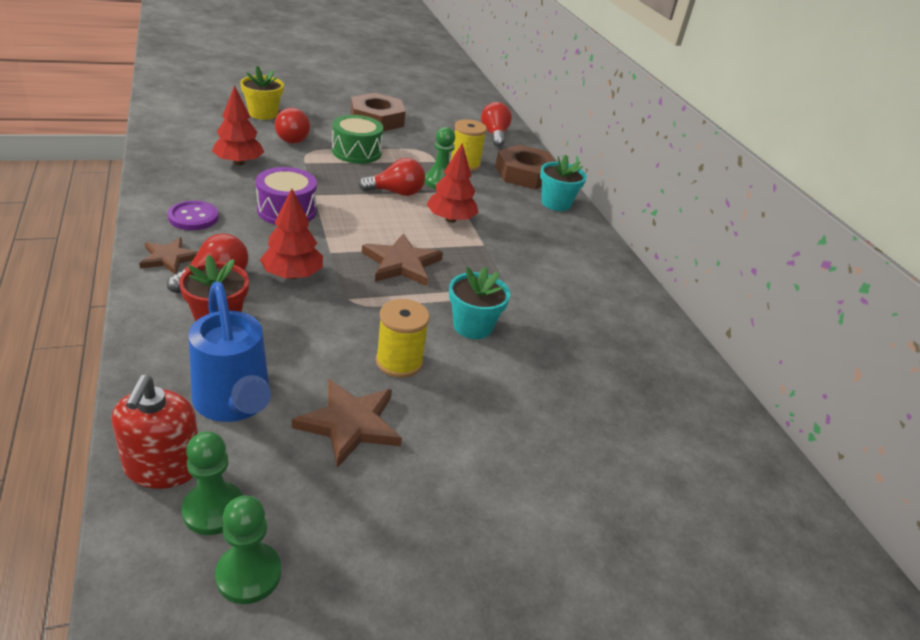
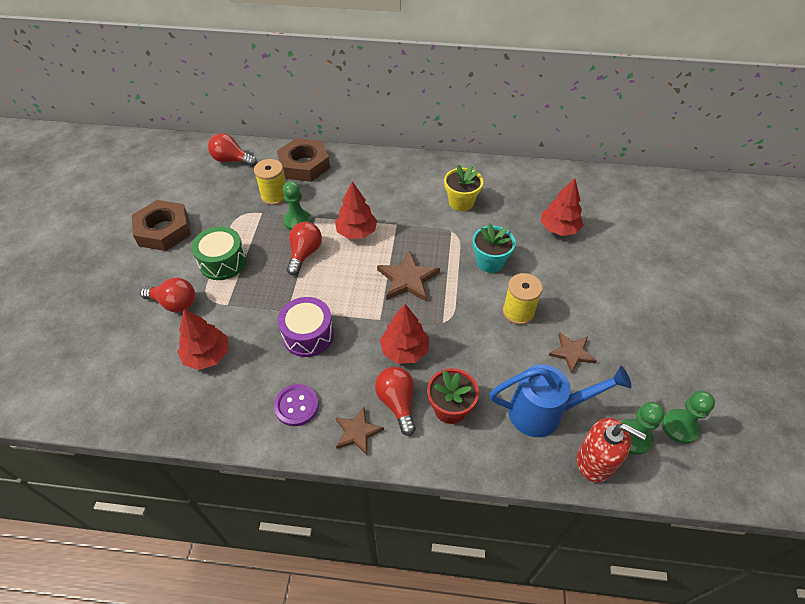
camera: 60 degrees left, 15 degrees up
(263, 114) = (108, 317): yellow flower pot -> yellow flower pot (461, 202)
(350, 424) = (572, 353): brown star -> brown star, size x0.66
(556, 203) = (354, 164): turquoise flower pot -> none
(587, 389) = (559, 229): none -> red tree

